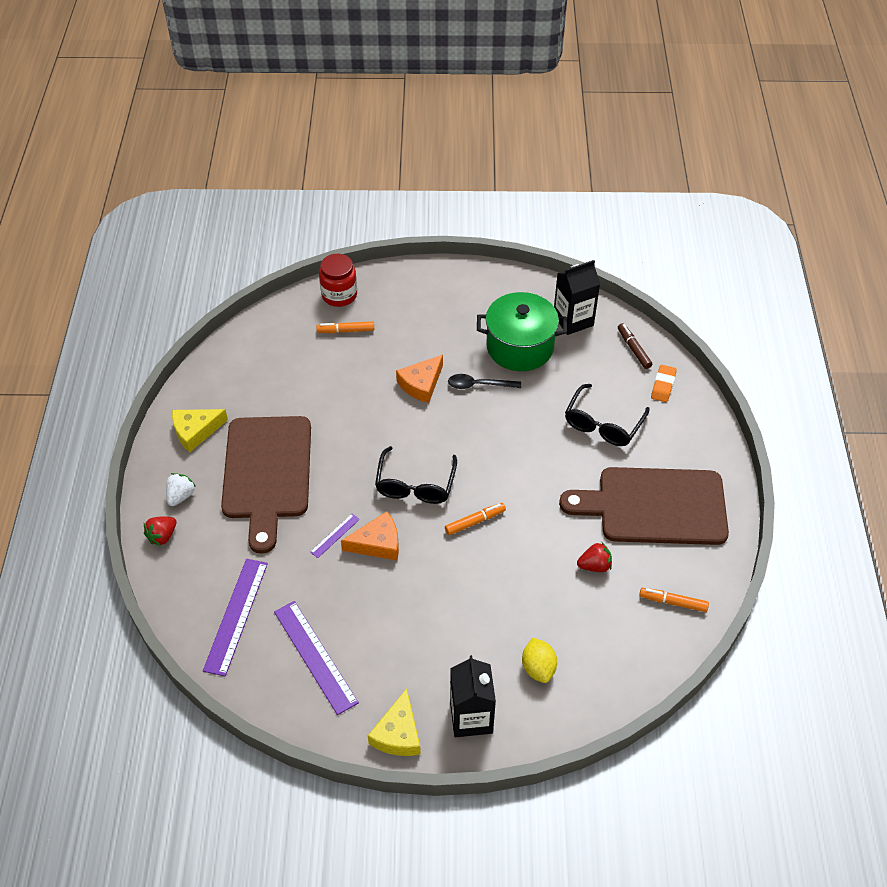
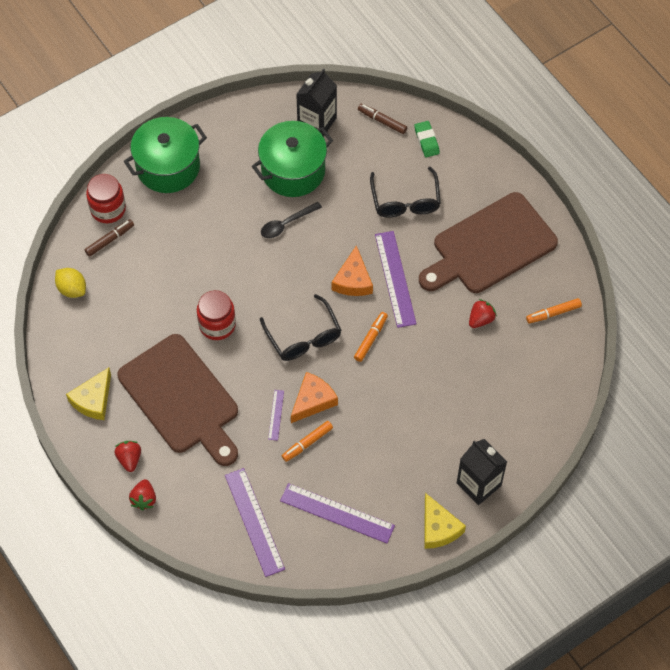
camera: 35 degrees left, 10 degrees up
(181, 496) = (129, 459): white strawberry -> red strawberry
(320, 318) = (110, 240): none -> brown marker
(346, 331) = (141, 239): orange marker -> orange marker (307, 443)
(349, 432) = (217, 325): none -> red jar
(415, 289) = (168, 167): none -> green pot
(421, 384) = (241, 250): orange cheese -> orange cheese (353, 280)
(538, 668) = (497, 420): yellow lemon -> yellow lemon (72, 289)
(540, 483) = (395, 279): none -> purple ruler
(663, 386) = (426, 141): orange eraser -> green eraser

